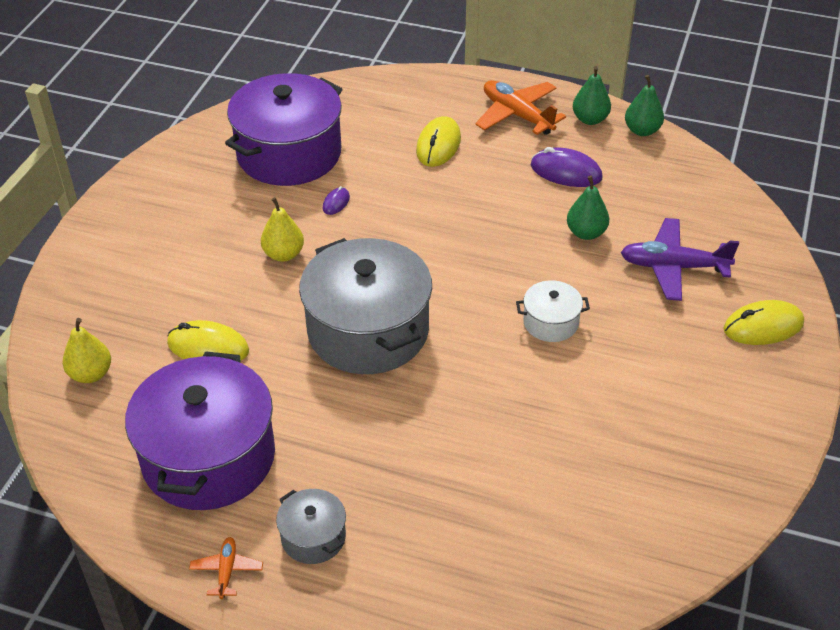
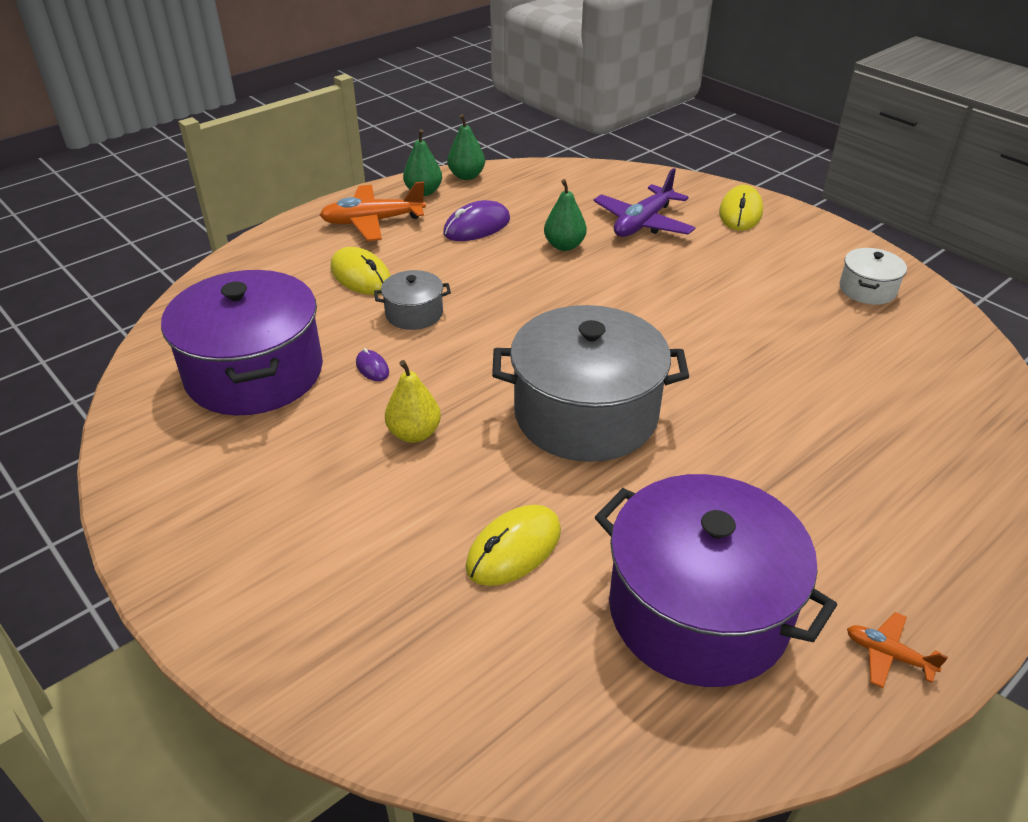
camera: 60 degrees left, 5 degrees down
(91, 374) = (473, 688): yellow pear -> none
(313, 537) = (864, 560): grey pot -> grey pot (414, 313)
(550, 322) = (660, 303): white pot -> white pot (867, 289)

